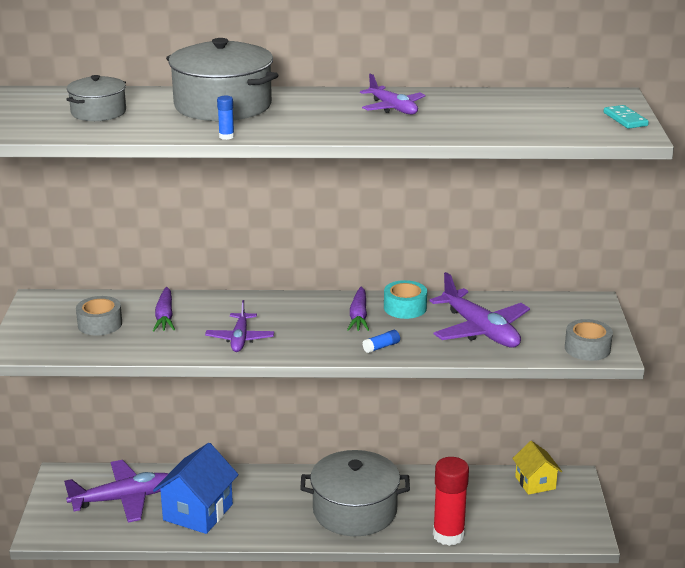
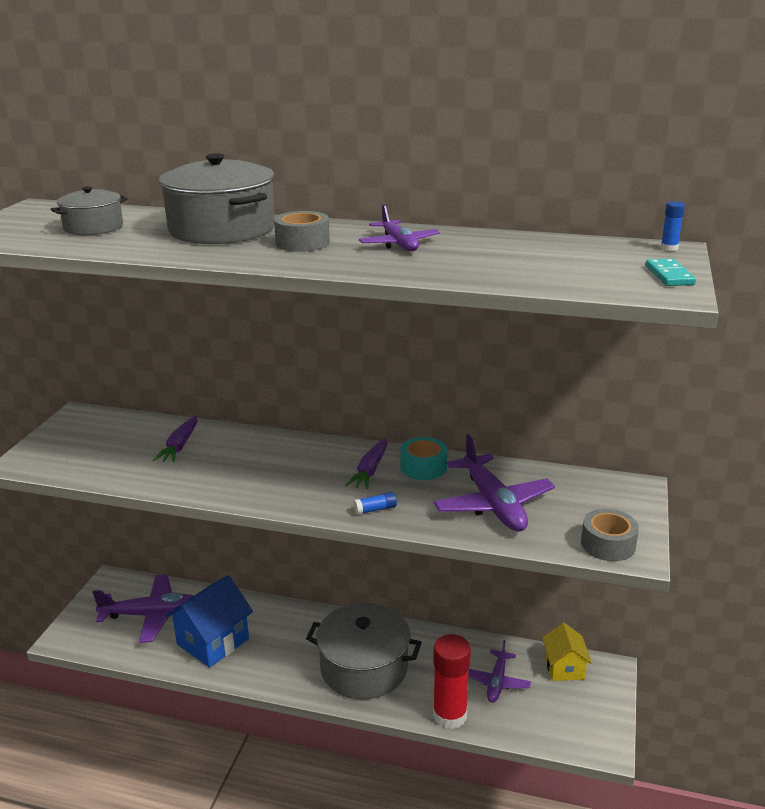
camera: 15 degrees right, 0 degrees up
(100, 324) = (114, 446): grey tape -> grey tape (302, 243)
(226, 136) = (192, 259): blue glue stick -> blue glue stick (669, 248)
(240, 339) = (236, 480): purple plane -> purple plane (497, 682)

